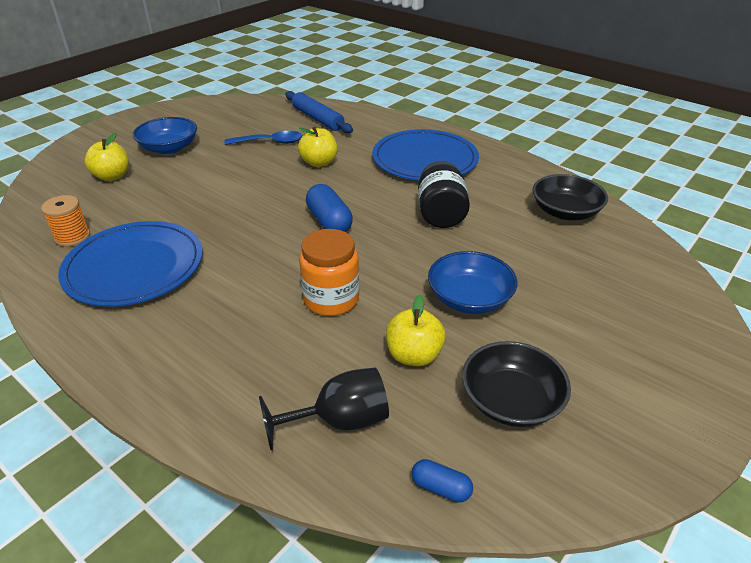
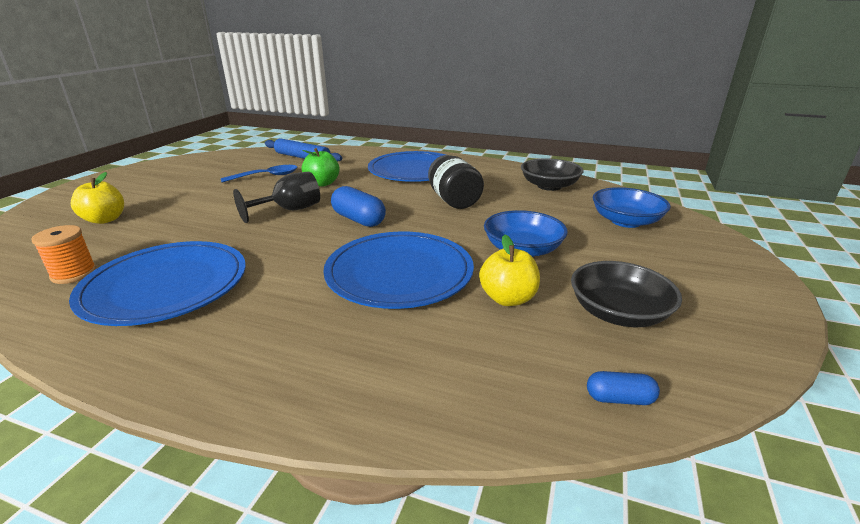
camera: 20 degrees left, 10 degrees down
(169, 148) = (162, 192): blue bowl -> blue bowl (626, 221)
(319, 163) = (322, 183): yellow apple -> green apple
(331, 299) = (399, 273): orange jar -> blue plate
(339, 421) = (478, 368): black goblet -> black goblet (289, 210)

